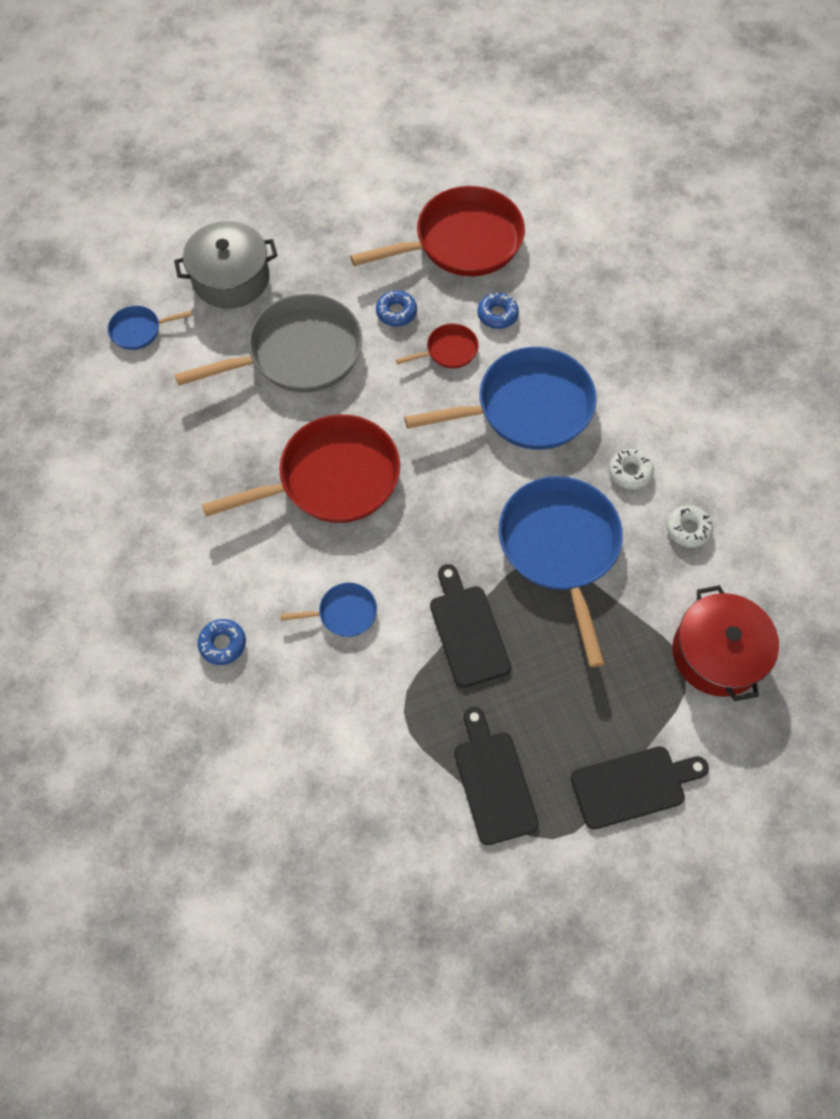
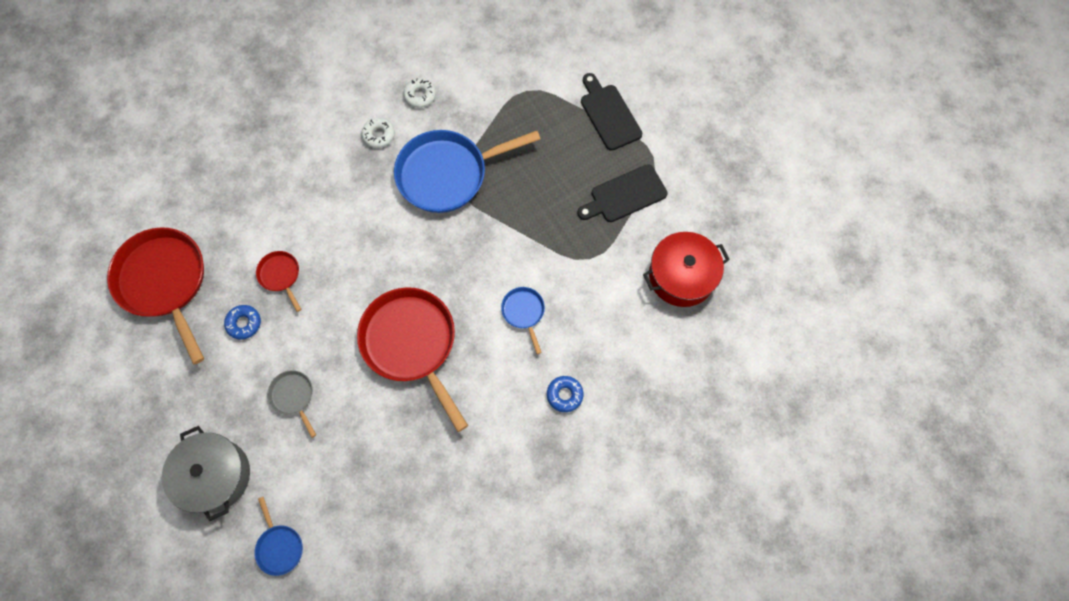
camera: 100 degrees left, 5 degrees up
(298, 353) = (293, 397): grey pan -> grey pan, size x0.46
(468, 631) = (522, 226): black cutting board -> none
(497, 314) = (241, 243): blue donut -> none
(526, 407) = (330, 211): blue pan -> none
(717, 653) = (510, 73): red pot -> red pot (681, 276)

